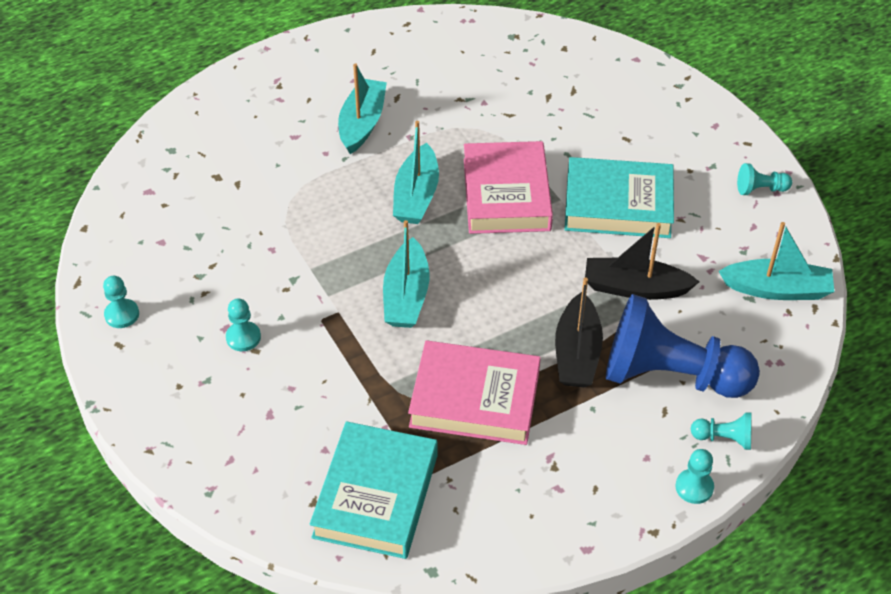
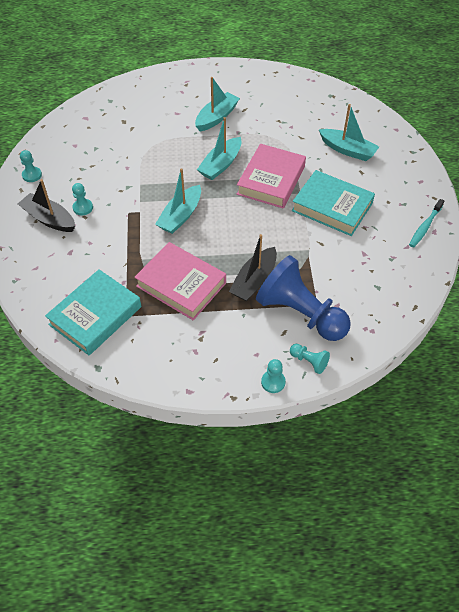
camera: 25 degrees right, 5 degrees up
(635, 288) = (311, 257): black boat -> black boat (49, 219)
(760, 189) = (425, 227): turquoise pawn -> turquoise toothbrush
(777, 289) = (398, 288): turquoise boat -> turquoise boat (347, 150)

